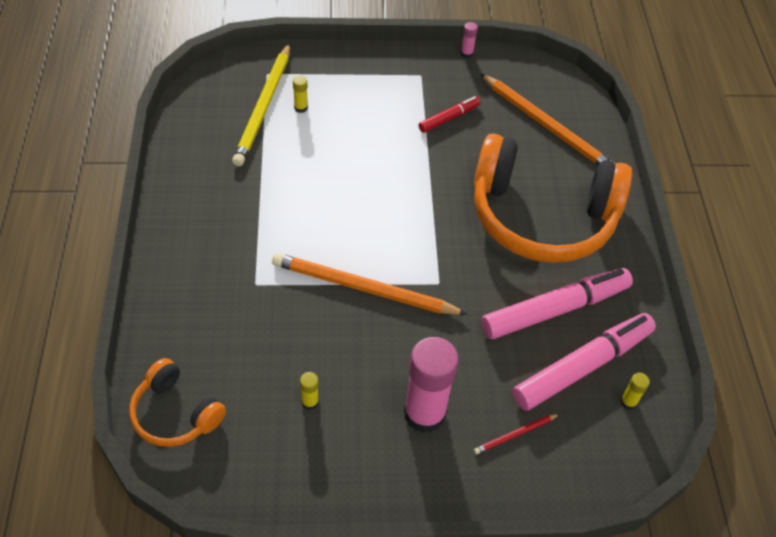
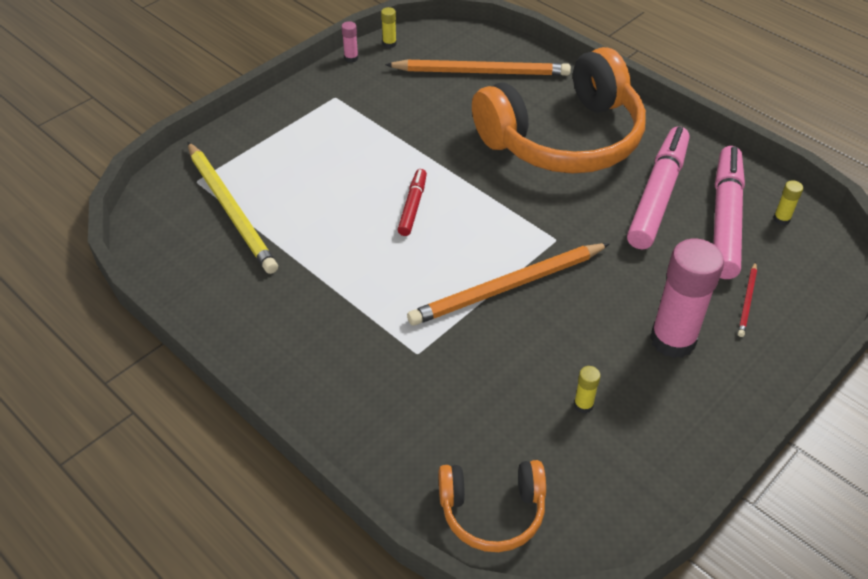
camera: 40 degrees left, 5 degrees down
(301, 108) = (266, 188): yellow glue stick -> yellow glue stick (389, 44)
(448, 118) = (401, 115): red marker -> red marker (412, 207)

